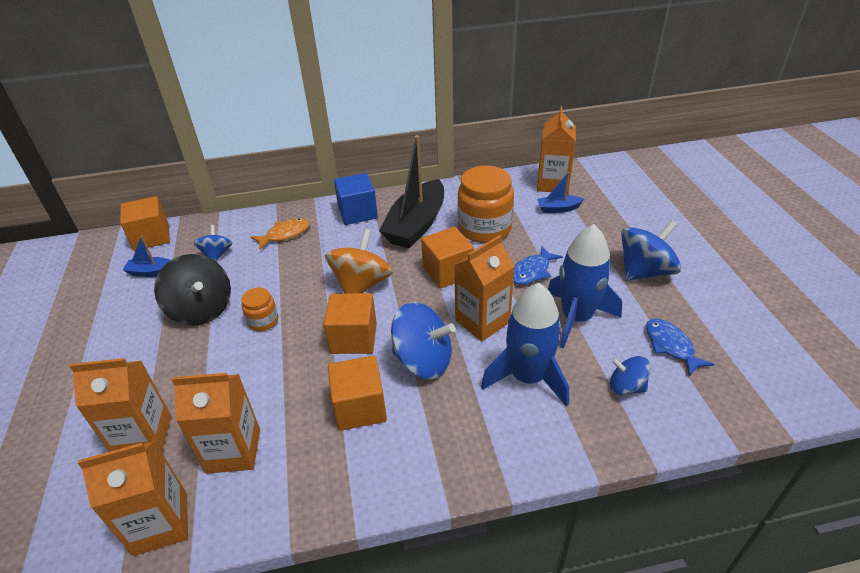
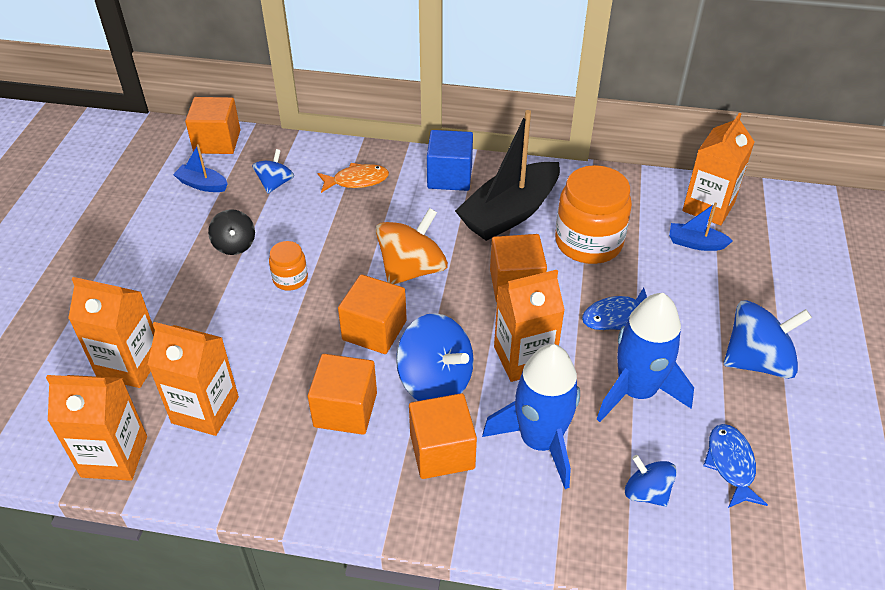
camera: 20 degrees right, 5 degrees up
(201, 309) = (234, 245): black spinning top -> black spinning top, size x0.57
(456, 412) = (442, 451): none -> orange cube

